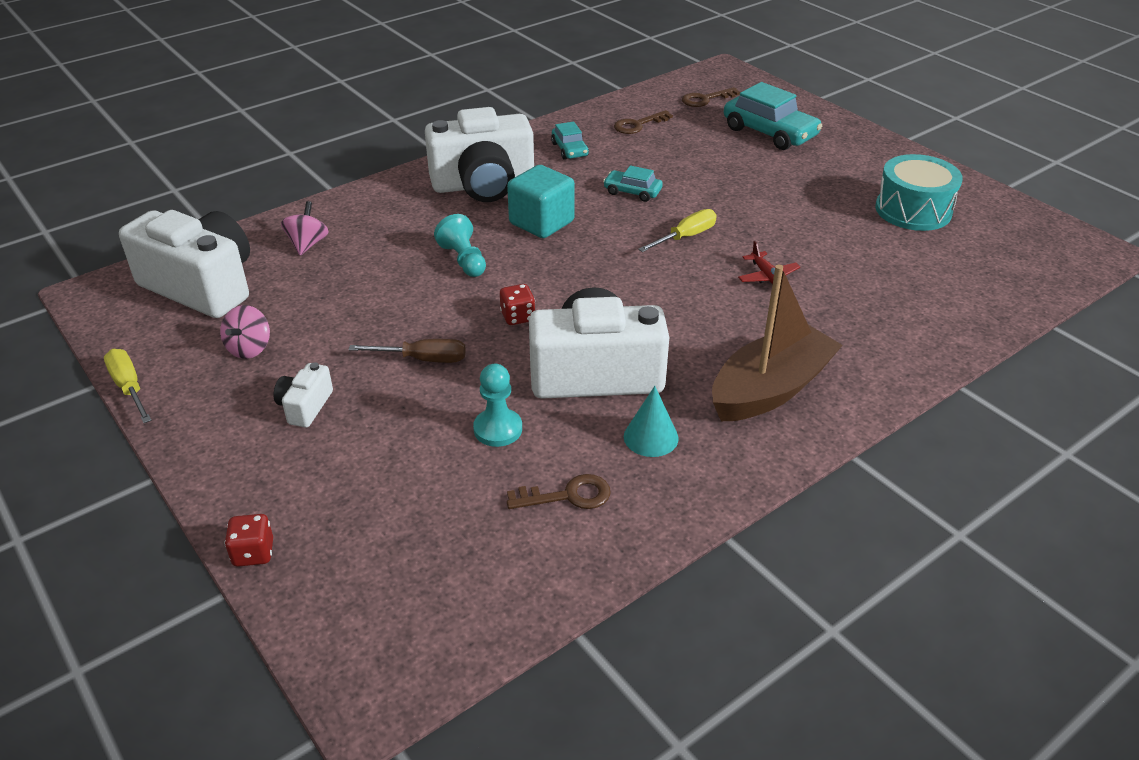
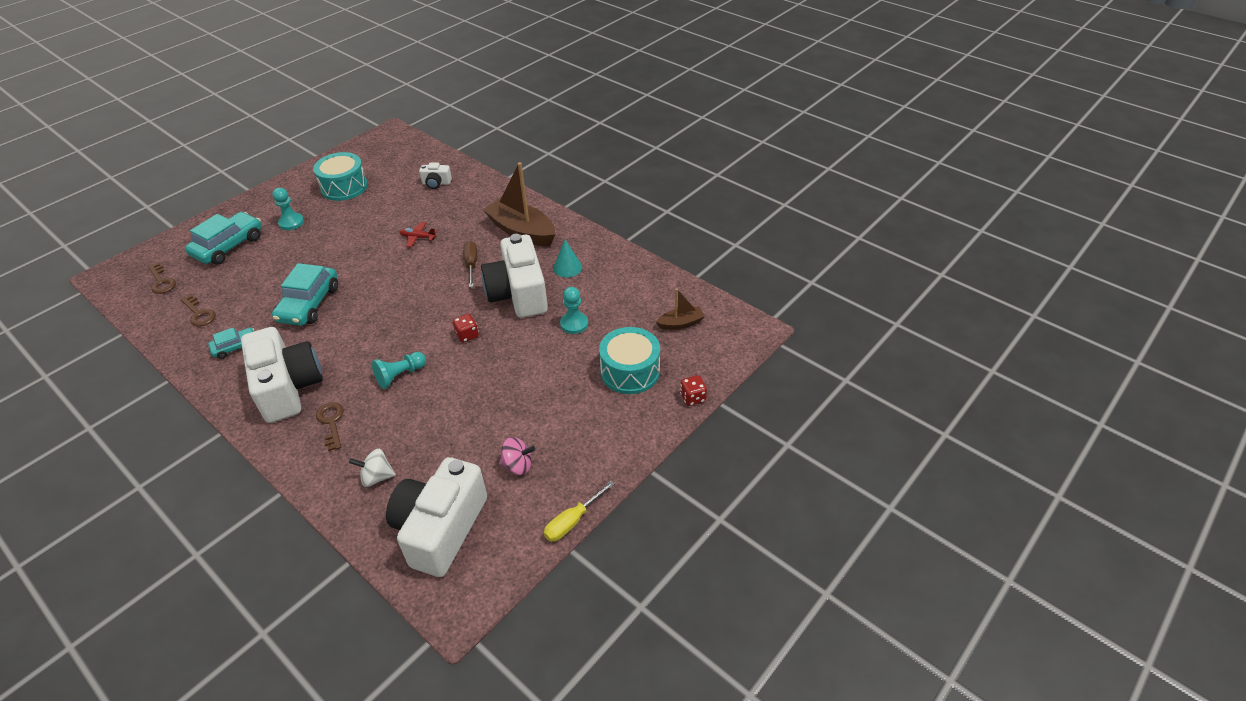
camera: 100 degrees left, 5 degrees up
(305, 406) = (572, 414): white camera -> white camera (436, 183)
(307, 244) = (377, 477): pink spinning top -> white spinning top
(356, 482) = (630, 371): none -> turquoise drum
(423, 359) = (517, 370): brown screwdriver -> brown screwdriver (471, 264)
(441, 574) = (680, 323): none -> brown boat
(541, 223) = (350, 344): turquoise cube -> none
(568, 496) = (617, 290): brown key -> brown key (331, 422)
(632, 192) = (309, 304): turquoise car -> turquoise car, size x1.85
(685, 237) = (372, 273): yellow screwdriver -> none
(767, 277) = (418, 237): red plane -> red plane turned 135 degrees counterclockwise
(819, 172) = (291, 222): none -> turquoise pawn

